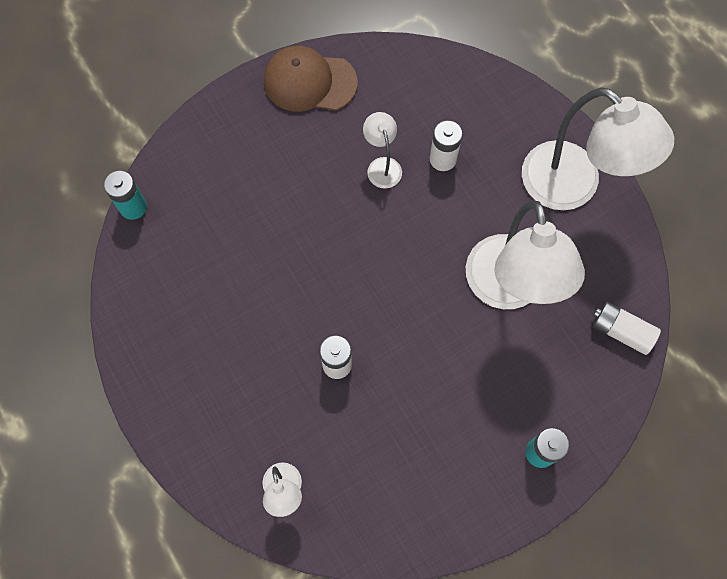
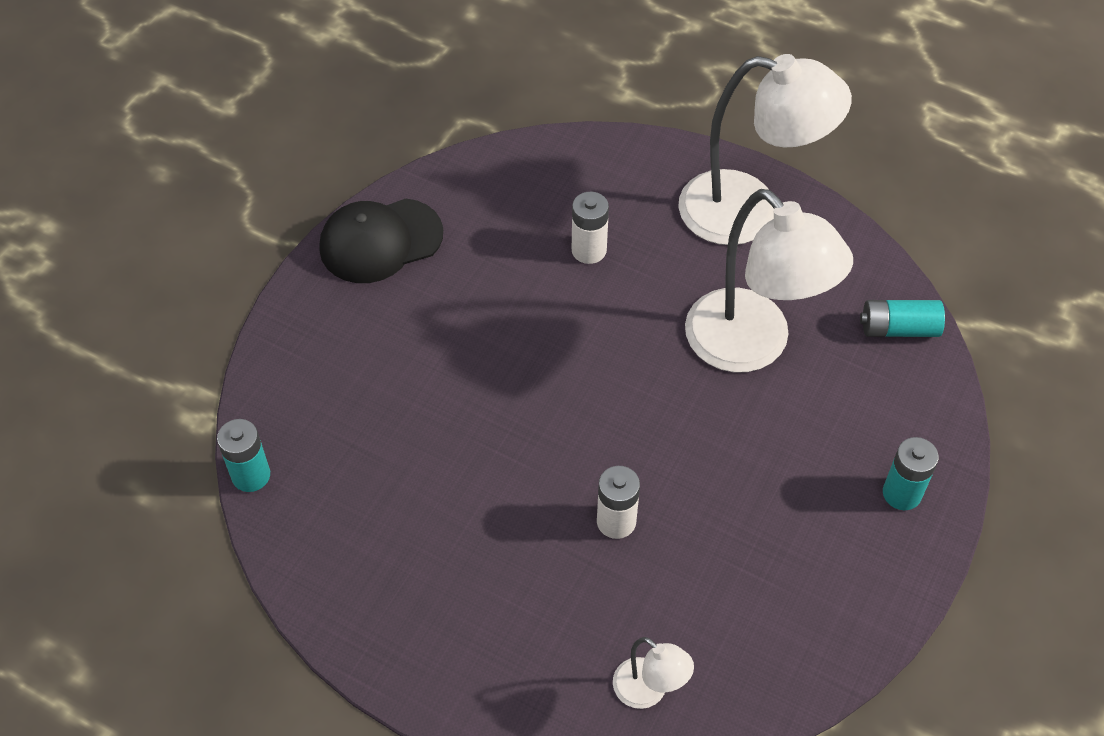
camera: 30 degrees left, 15 degrees down
(309, 82) = (380, 241): brown cap -> black cap
(382, 166) = (525, 288): white lamp -> none
(621, 331) = (898, 328): white battery -> turquoise battery

